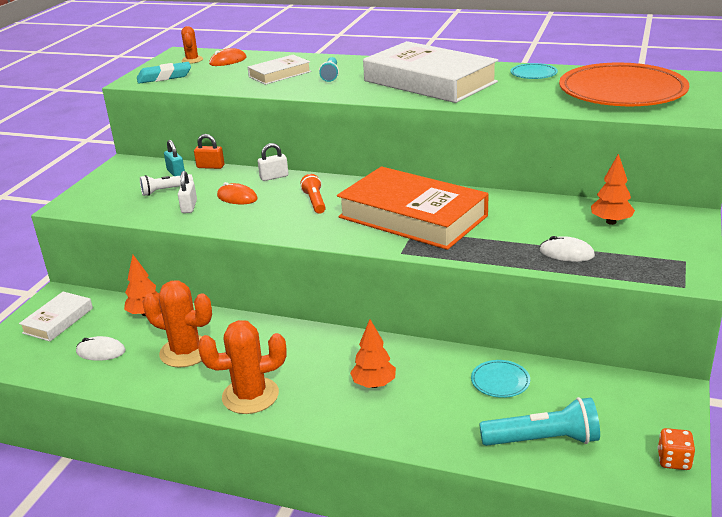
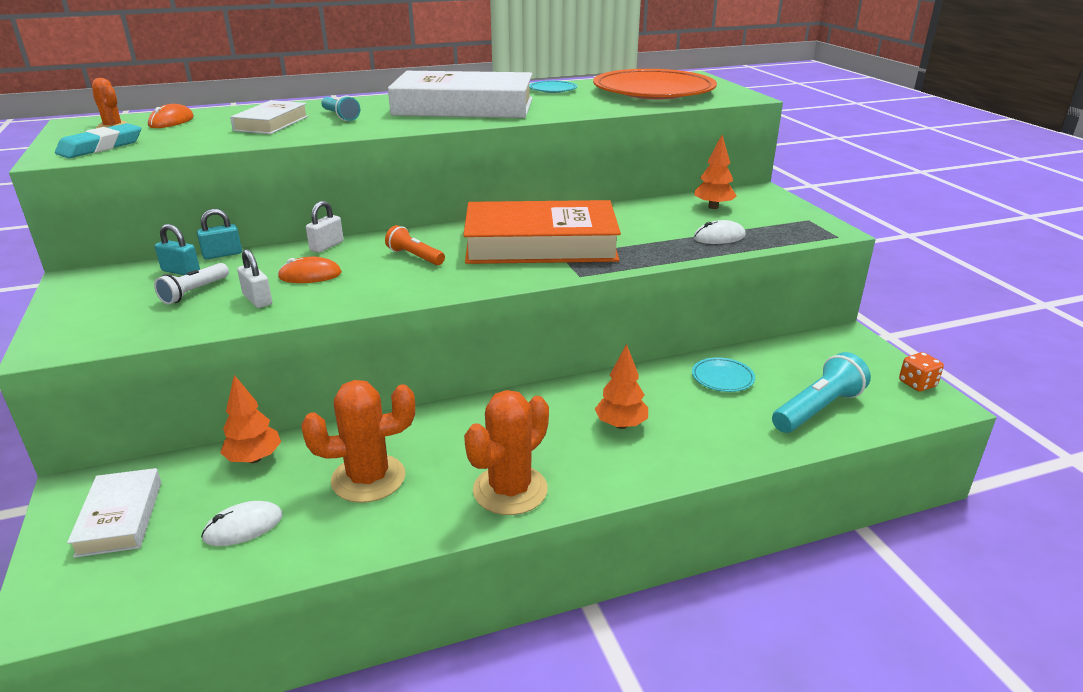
camera: 40 degrees left, 0 degrees up
(210, 166) = (222, 254): orange padlock -> turquoise padlock

